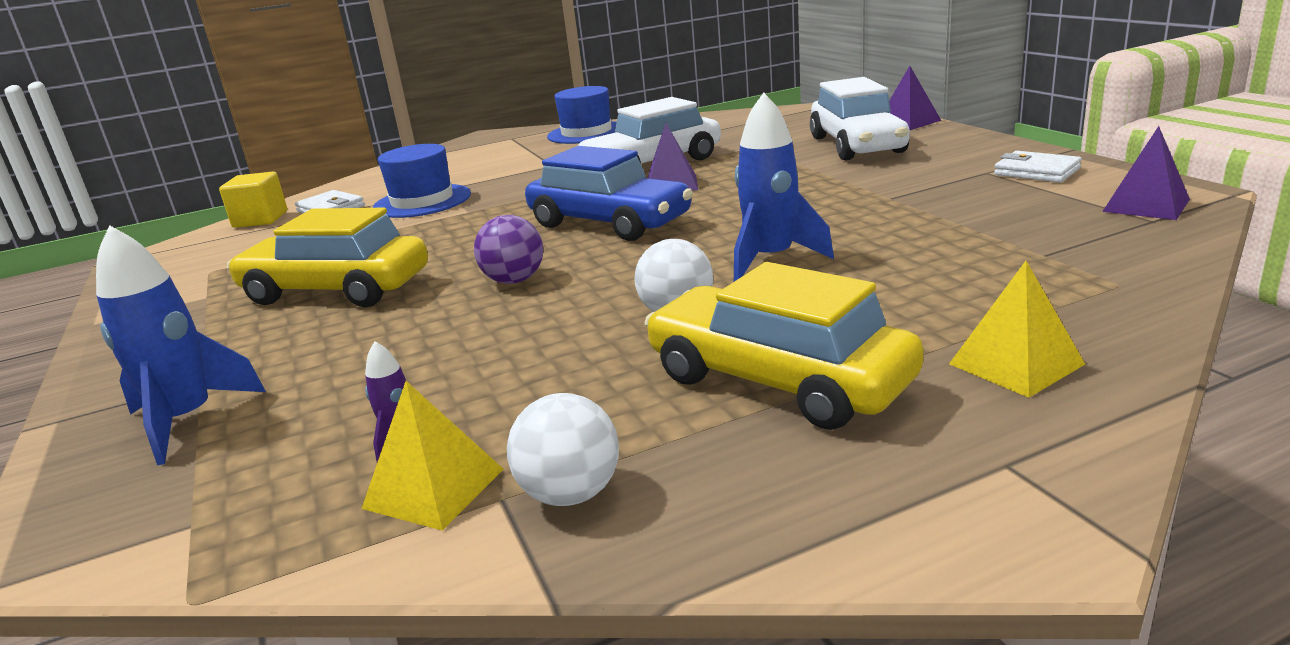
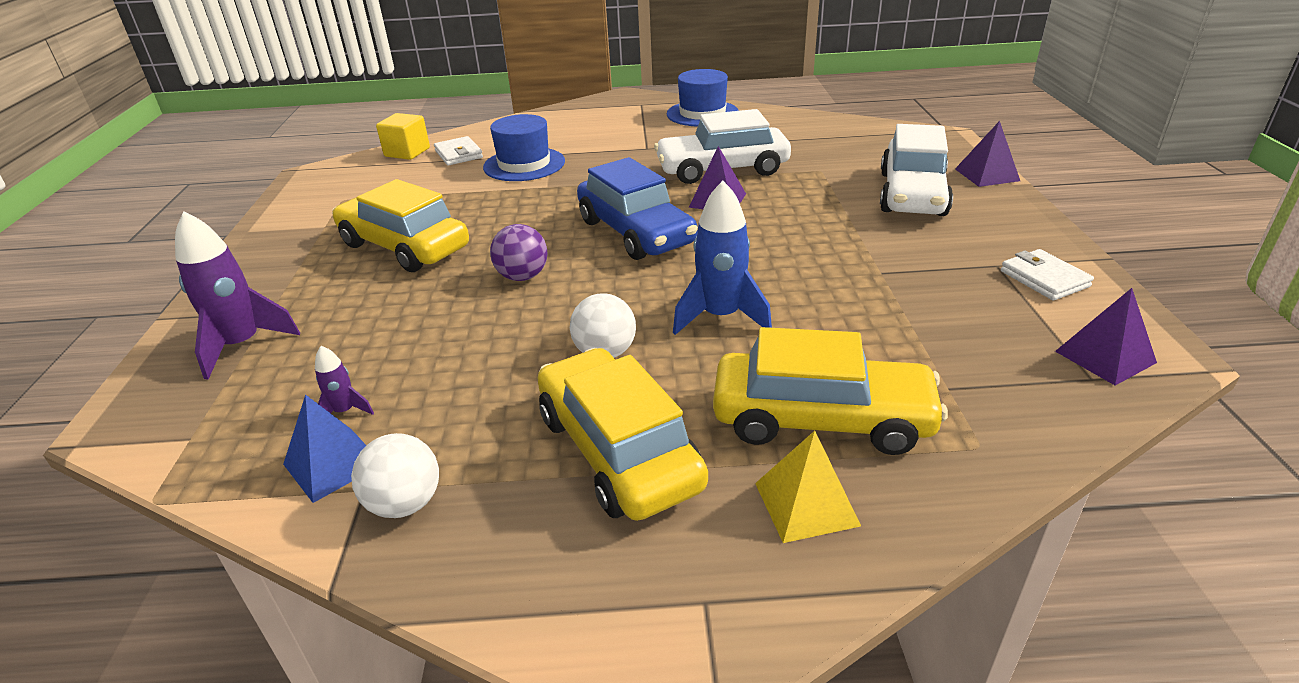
camera: 20 degrees right, 10 degrees up
(187, 421) = (242, 345): blue rocket -> purple rocket
(434, 488) = (333, 464): yellow pyramid -> blue pyramid
(957, 303) = (821, 419): none -> yellow car

